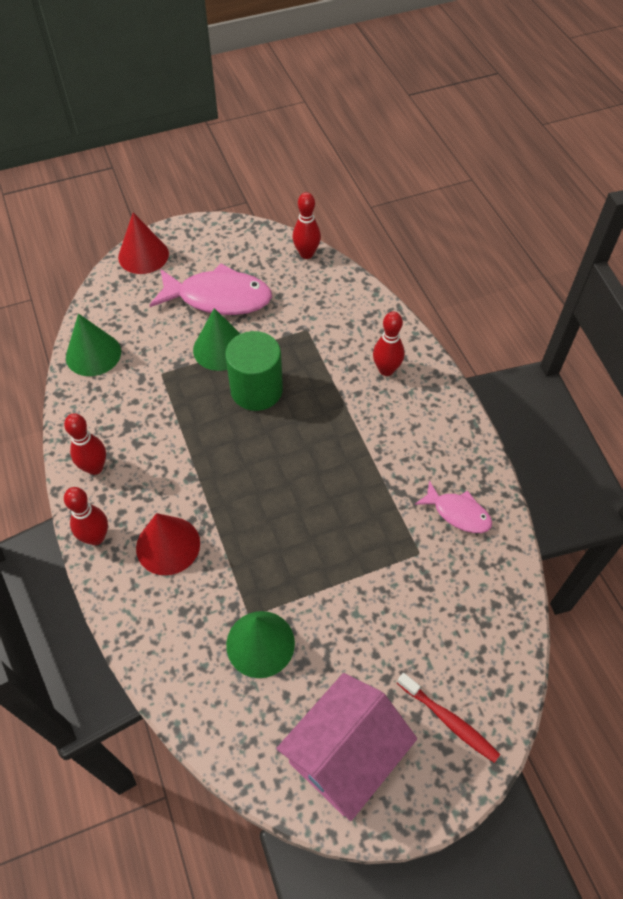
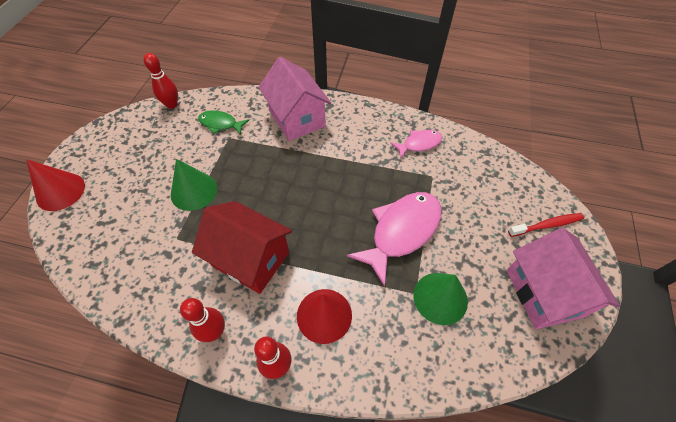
camera: 55 degrees left, 0 degrees up
(93, 354) = (110, 275): green cone -> none
(183, 446) = (250, 259): none -> red house
(218, 298) = (151, 168): pink fish -> pink fish (401, 232)
(256, 390) = (247, 190): green cylinder -> none
(318, 310) = (220, 124): none -> green fish
(386, 370) = (297, 118): red bowling pin -> pink house

